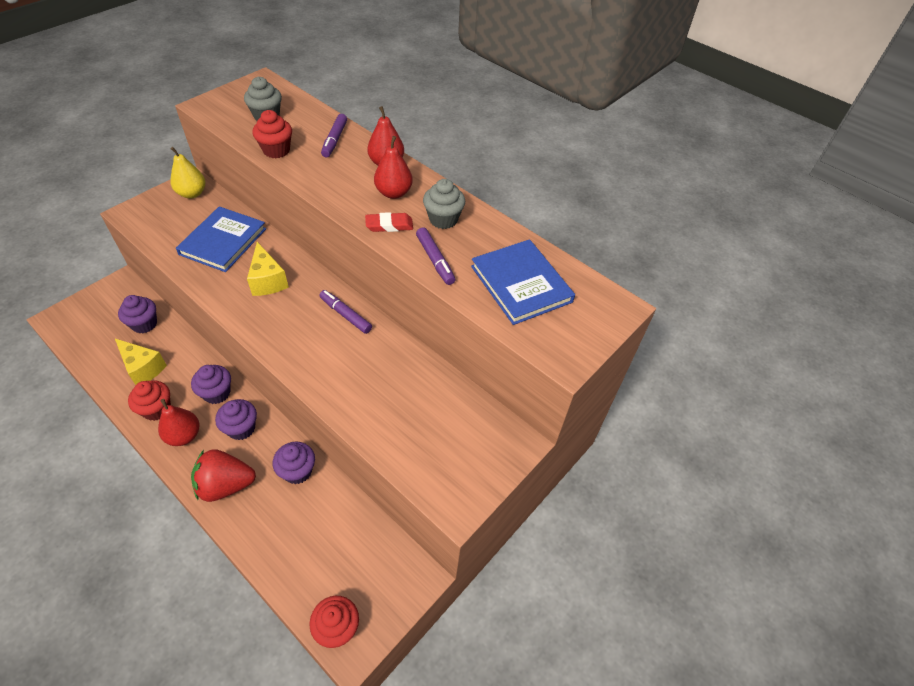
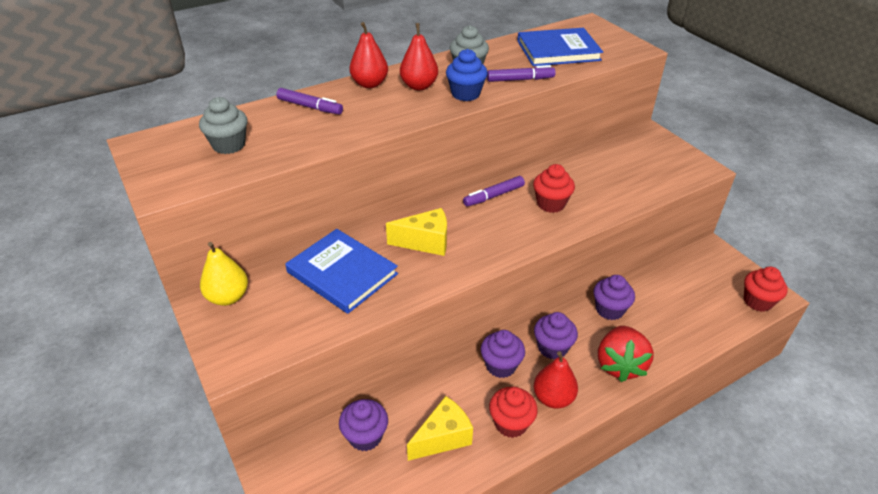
camera: 70 degrees left, 10 degrees down
(276, 150) = (305, 144): red cupcake -> red cupcake (551, 204)
(389, 225) = (465, 94): red eraser -> blue cupcake

